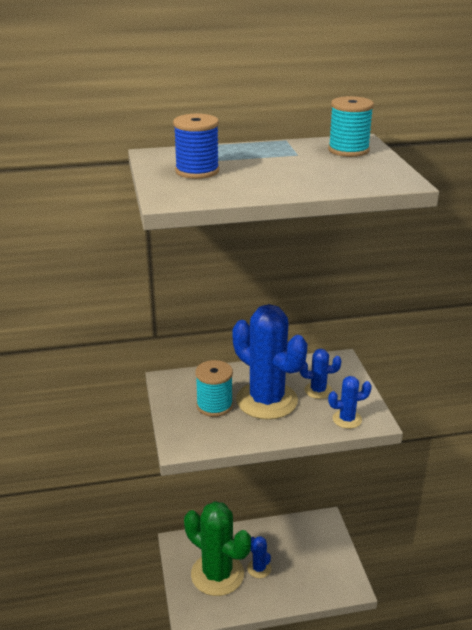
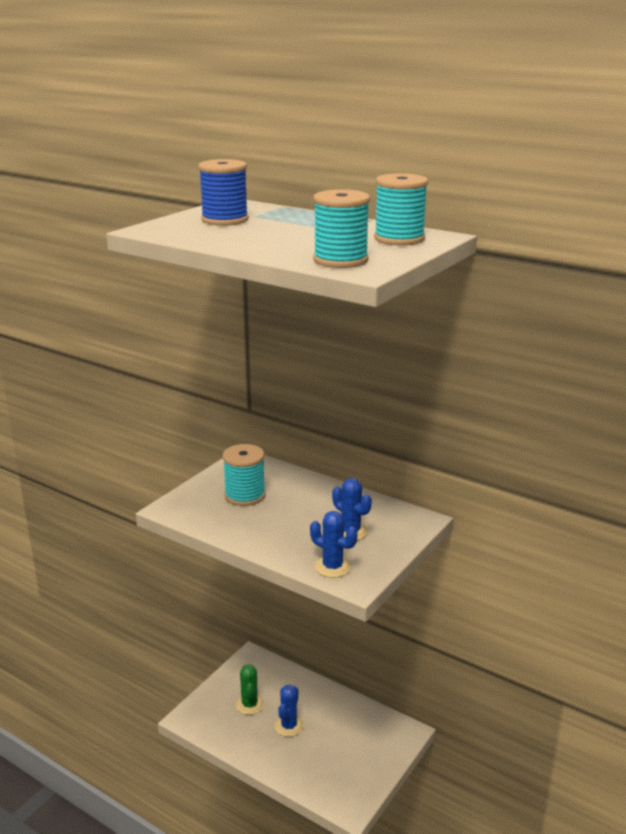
camera: 45 degrees right, 5 degrees down
(217, 574) = (249, 705): green cactus -> green cactus, size x0.46
(266, 400) = (292, 515): blue cactus -> none
(369, 178) = (340, 260): none -> turquoise spool

